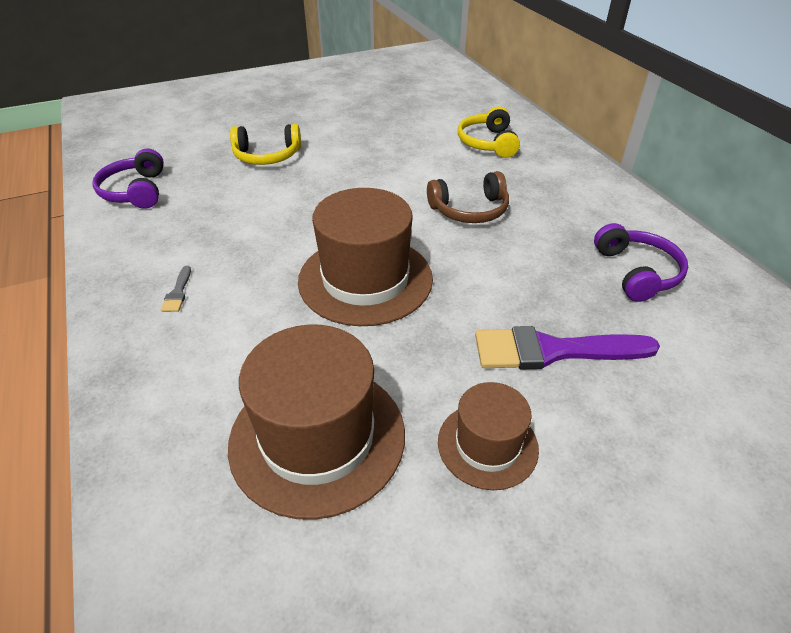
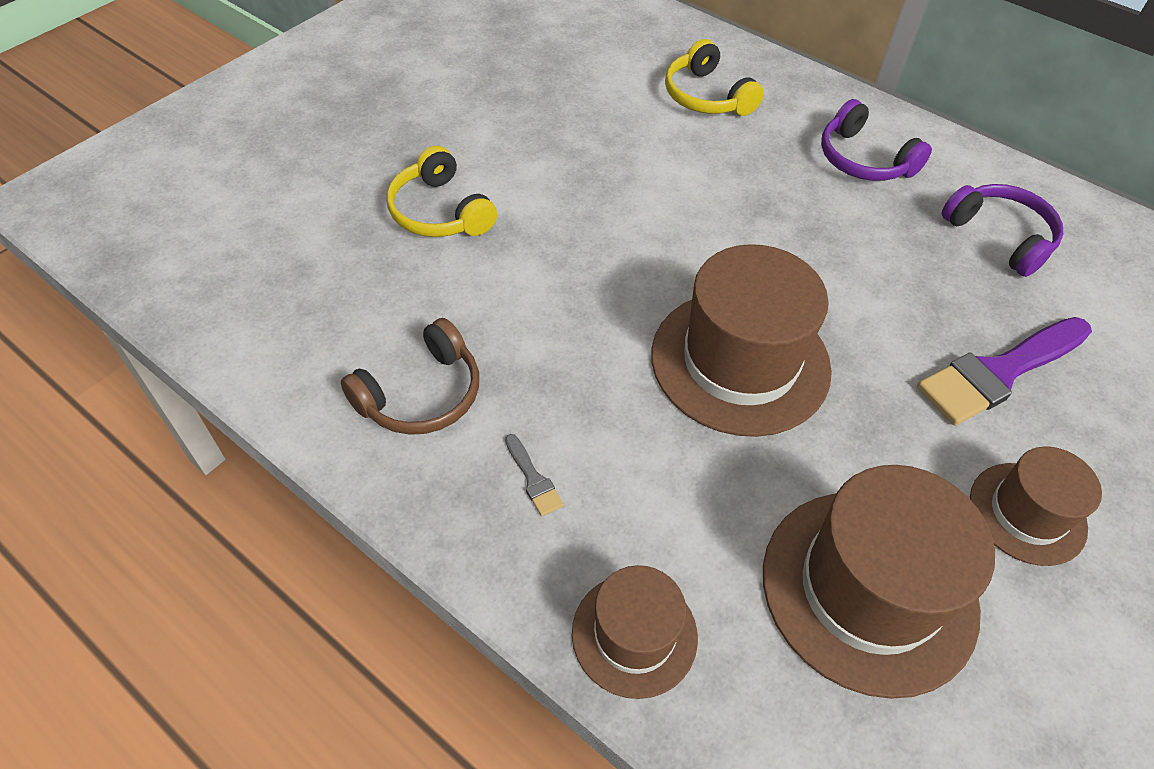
camera: 30 degrees left, 10 degrees up
(135, 191) = (304, 342): purple headphones -> purple headphones (863, 160)
(145, 393) = (634, 634): none -> brown hat
(267, 156) = (440, 212): yellow headphones -> yellow headphones turned 90 degrees clockwise
(470, 210) = (770, 212): brown headphones -> brown headphones (421, 394)

